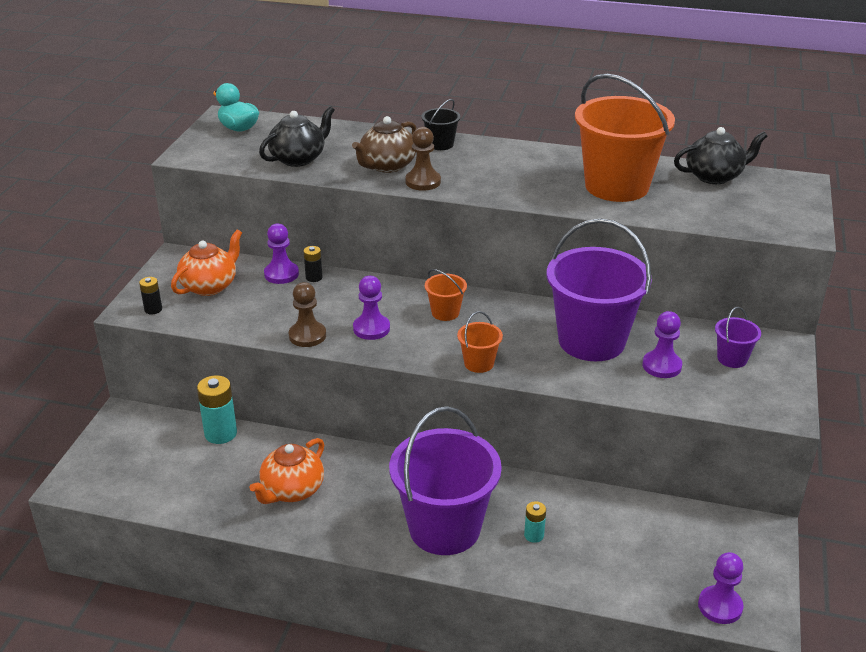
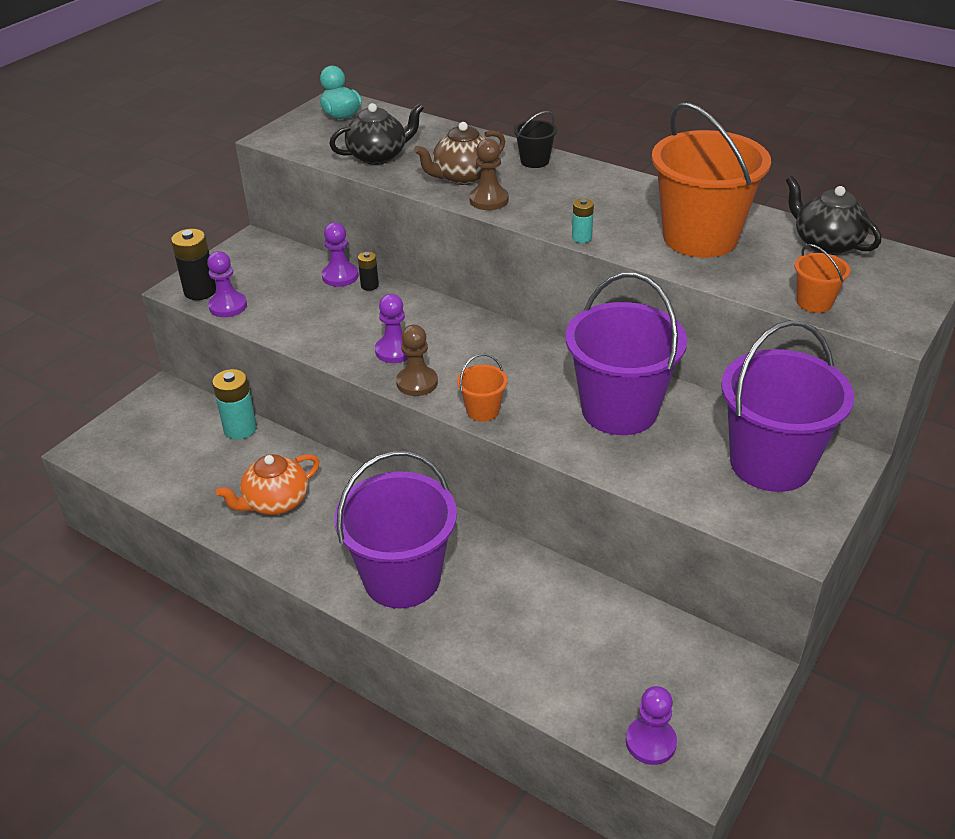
camera: 20 degrees right, 5 degrees up
(153, 309) = (200, 291): black battery -> black battery, size x1.82
(210, 286) = (266, 276): orange teapot -> none
(307, 335) = (328, 346): brown pawn -> brown pawn (417, 383)
(445, 312) = (480, 348): orange bucket -> orange bucket (814, 302)
(534, 535) = (489, 609): turquoise battery -> turquoise battery (581, 238)
(661, 366) = (682, 455): purple pawn -> purple pawn (228, 306)
(714, 176) = (826, 243): black teapot -> black teapot turned 135 degrees counterclockwise
(732, 359) = (771, 463): purple bucket -> purple bucket, size x2.31

